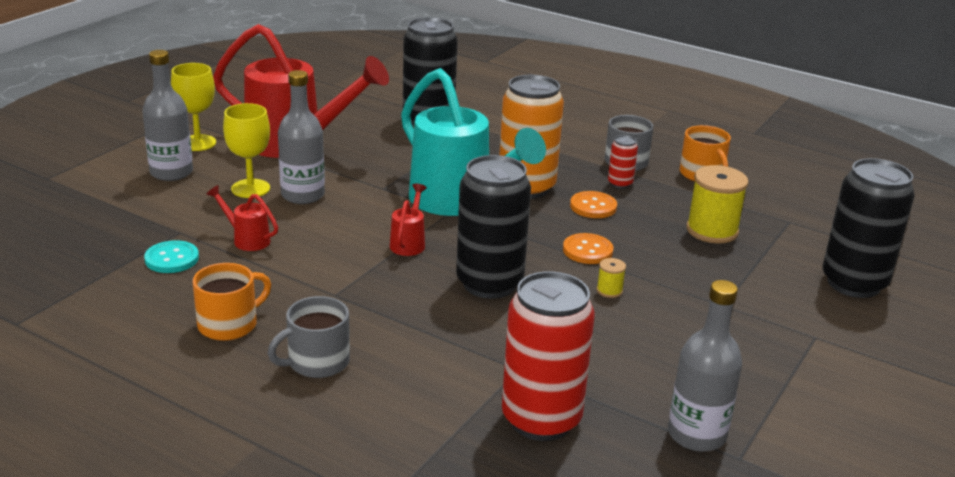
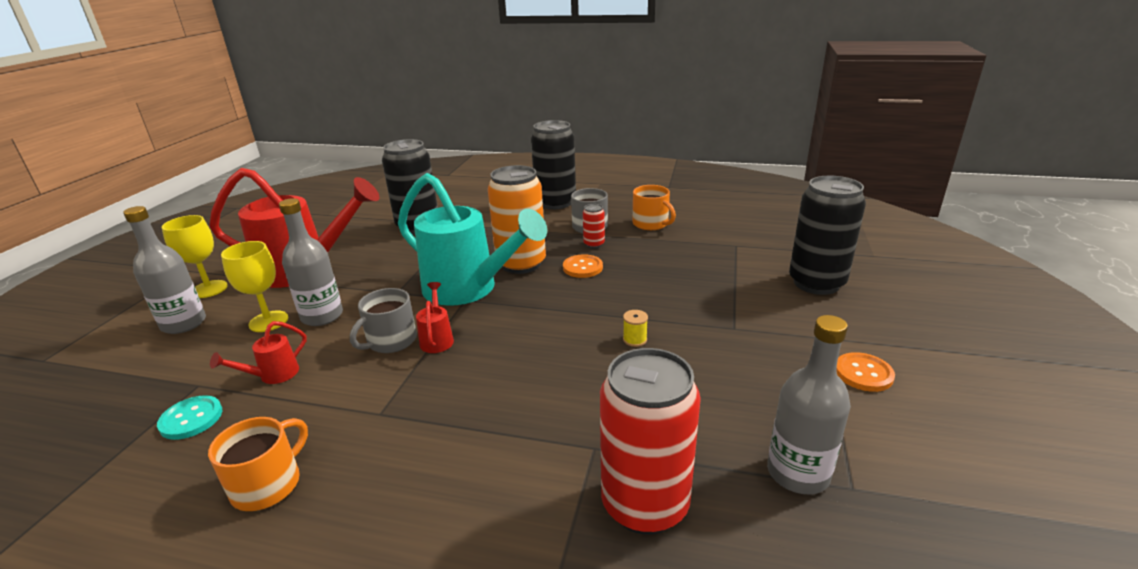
camera: 15 degrees left, 0 degrees up
(247, 239) = (273, 375): red watering can -> red watering can turned 60 degrees counterclockwise
(317, 362) = (380, 505): grey mug -> grey mug (391, 341)
(489, 283) = (527, 361): black can -> black can (555, 203)
(587, 250) = (597, 307): orange button -> orange button (863, 373)
(712, 230) = (685, 266): yellow spool -> none

